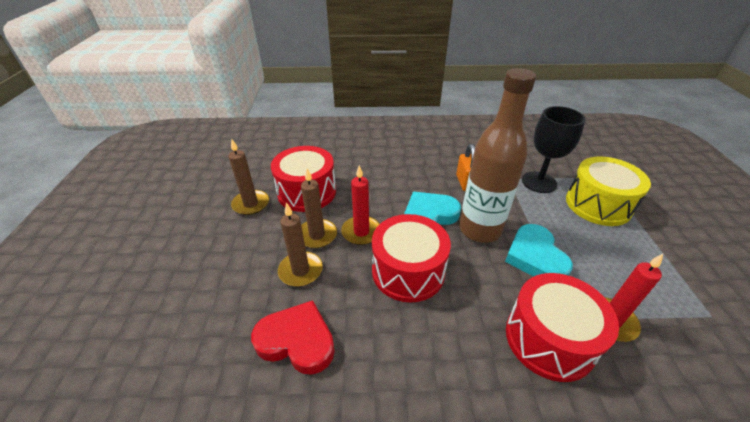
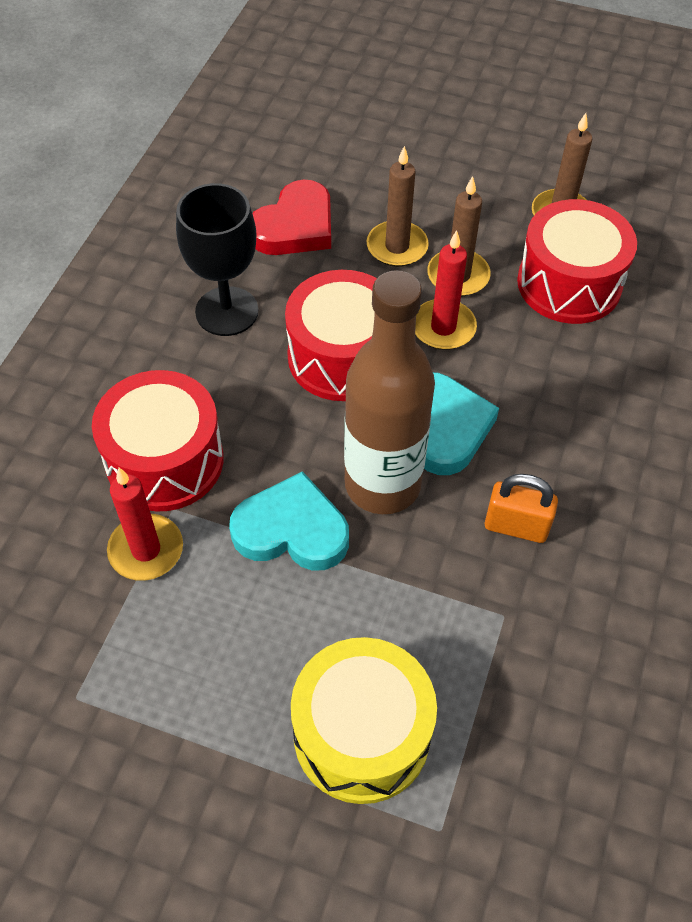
camera: 110 degrees right, 15 degrees up
(539, 182) = (471, 667): black goblet -> black goblet (227, 311)

